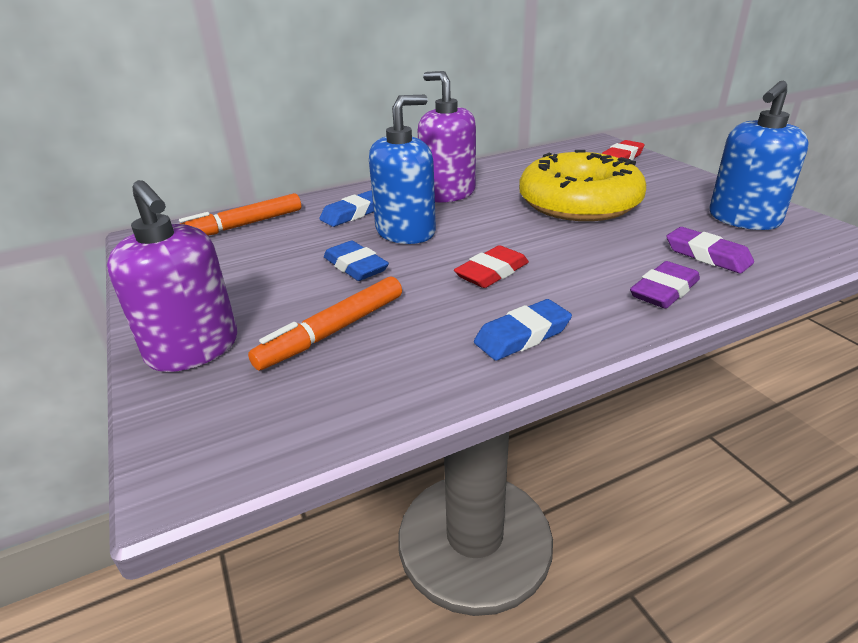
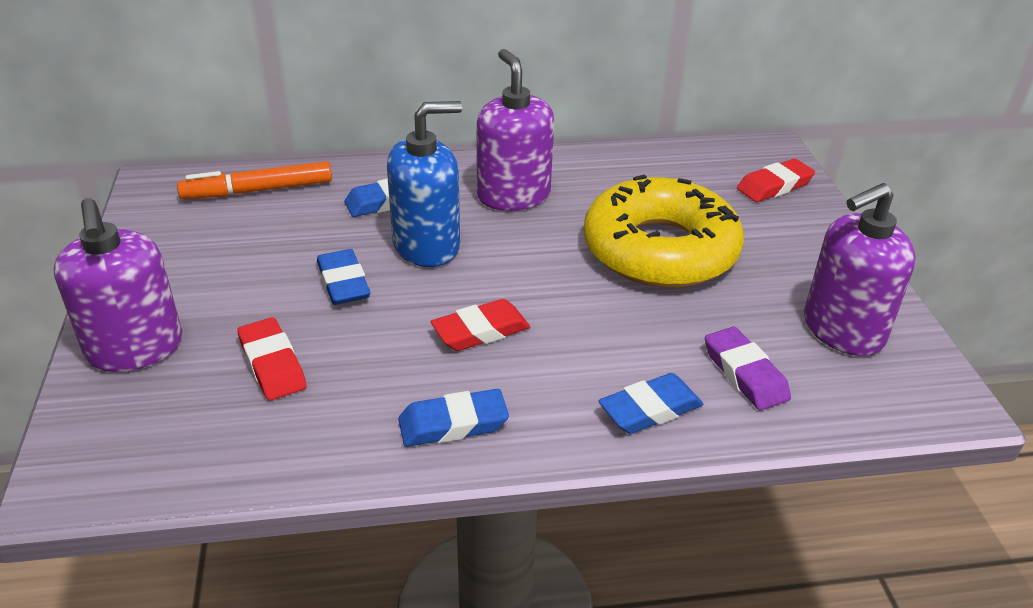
camera: 15 degrees right, 5 degrees up
(333, 331) = (272, 364): orange marker -> red eraser
(664, 291) = (650, 409): purple eraser -> blue eraser
(743, 219) = (842, 330): blue soap dispenser -> purple soap dispenser

